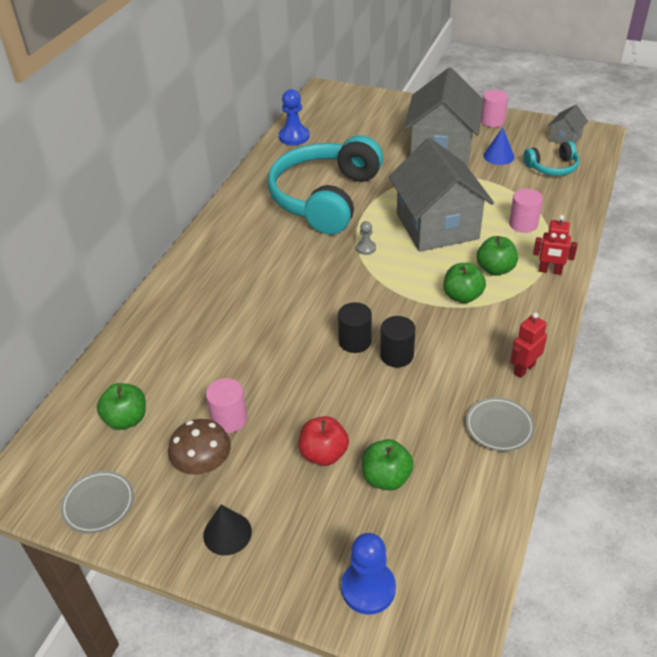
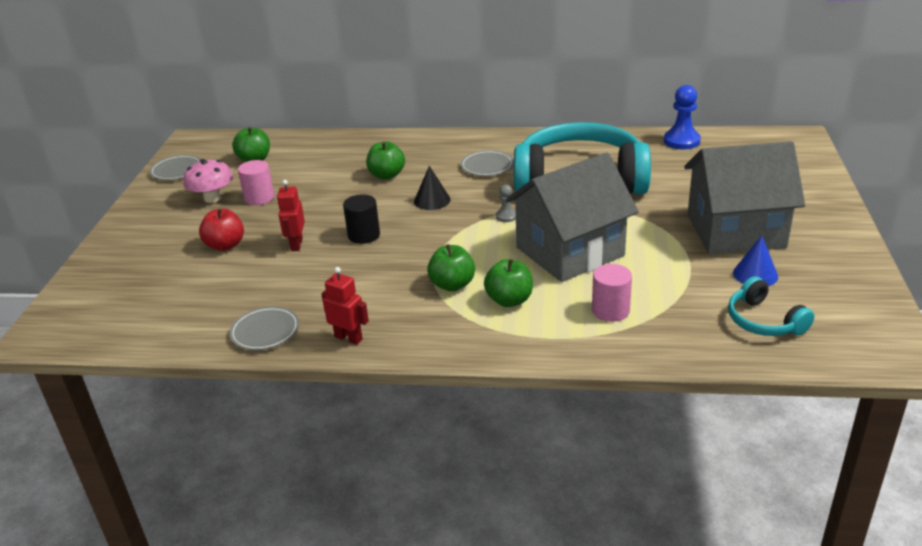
camera: 75 degrees right, 10 degrees down
(203, 464) = (213, 198): brown mushroom -> pink mushroom
(227, 533) = (149, 221): black cone -> black cone (432, 200)
(267, 243) = (487, 166): none -> grey plate
(368, 588) = (93, 289): blue pawn -> none
(386, 478) = (200, 279): green apple -> green apple (387, 175)
(396, 355) = (350, 260): black cylinder -> none
(492, 121) = (842, 259): pink cylinder -> none
(550, 271) = (524, 340): red robot -> red robot (296, 244)
(565, 138) = (855, 325): grey house -> none

